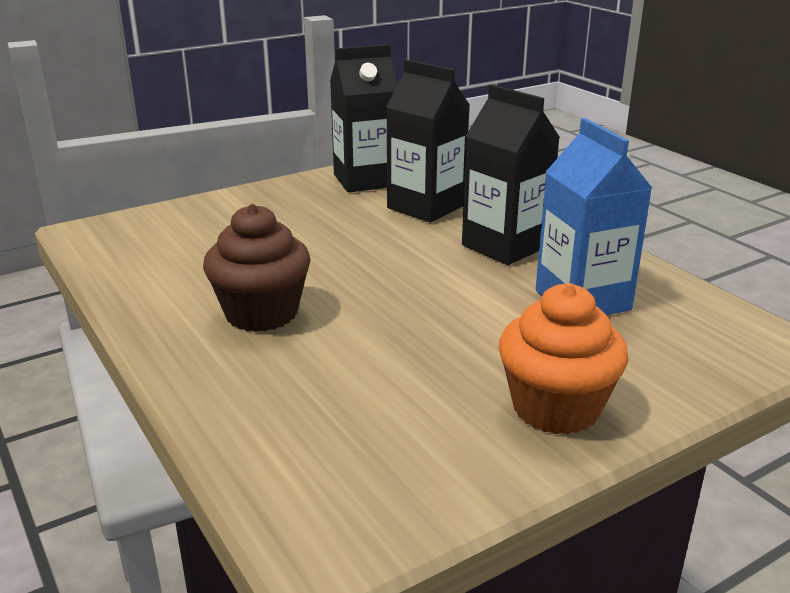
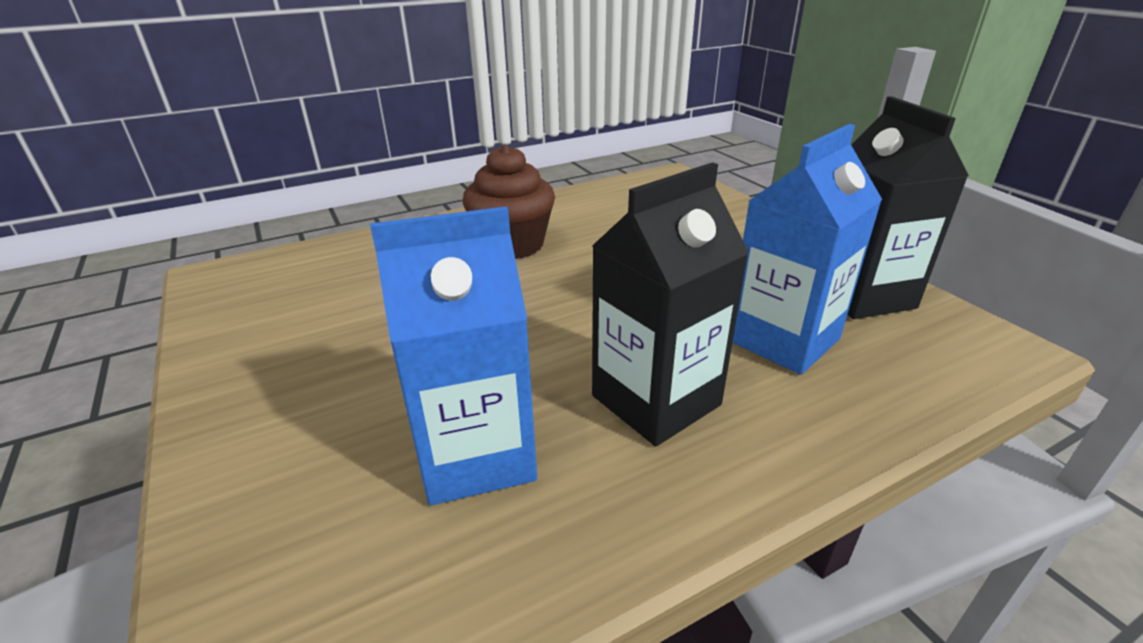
camera: 95 degrees right, 5 degrees up
(426, 207) = (783, 339): black carton -> blue carton
(556, 408) = (267, 390): orange cupcake -> none

